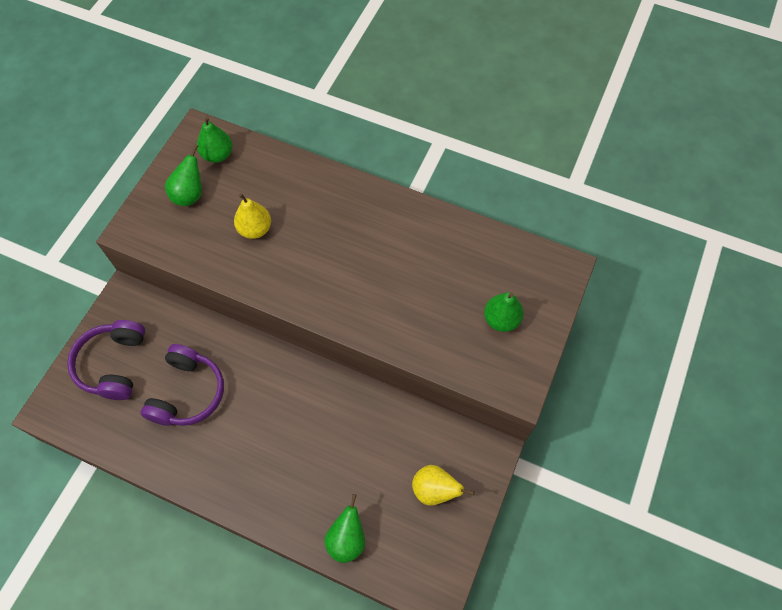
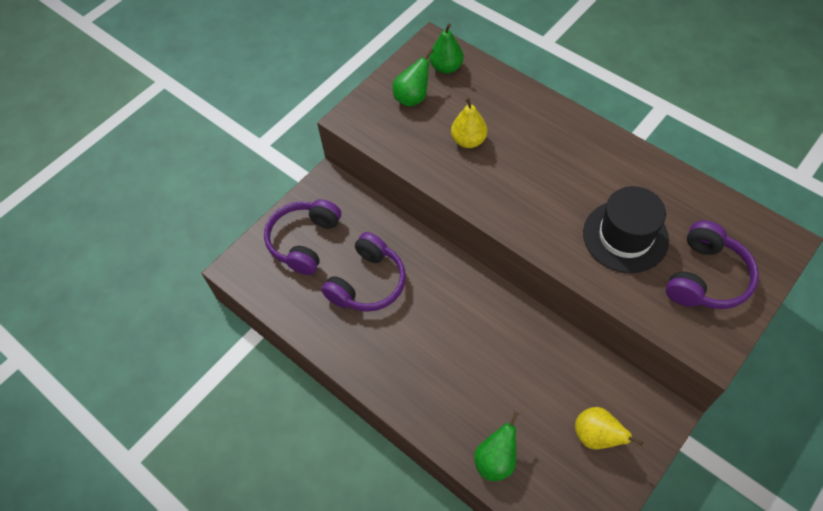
camera: 20 degrees right, 5 degrees down
(422, 296) = (625, 236): none -> black hat
(501, 319) = (705, 277): green pear -> purple headphones

